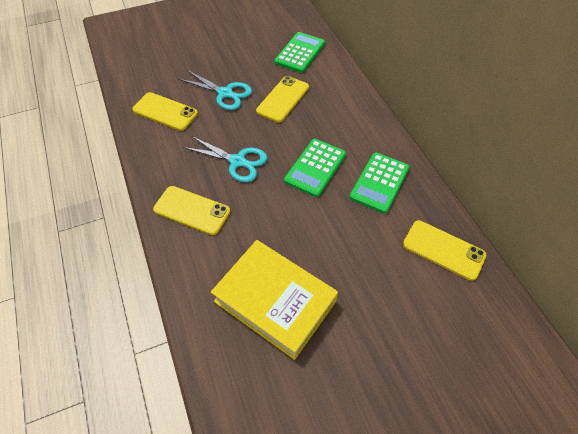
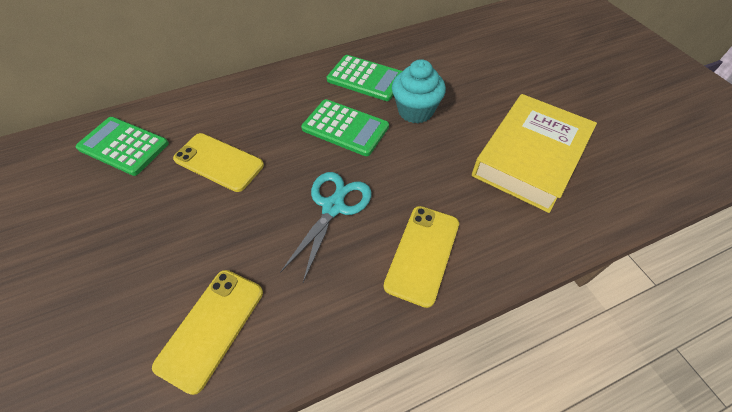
camera: 90 degrees left, 0 degrees up
(225, 93) = (187, 236): turquoise scissors -> none
(336, 218) = (415, 111): none -> turquoise cupcake
(443, 250) = (440, 44): yellow phone -> none

